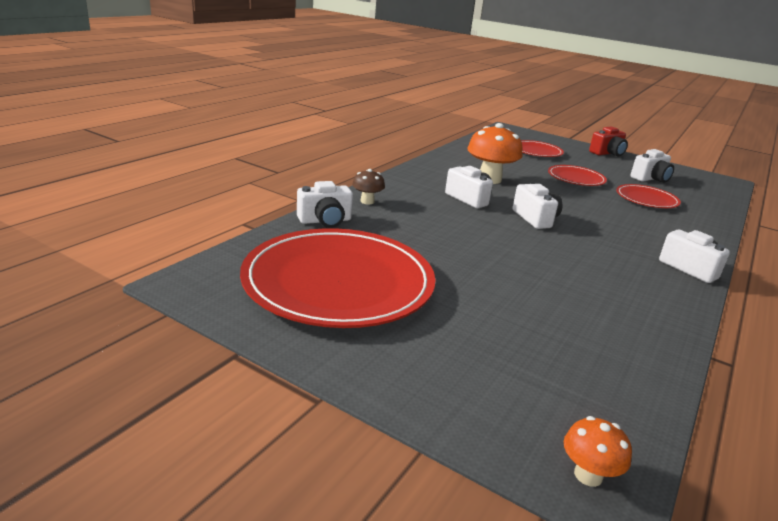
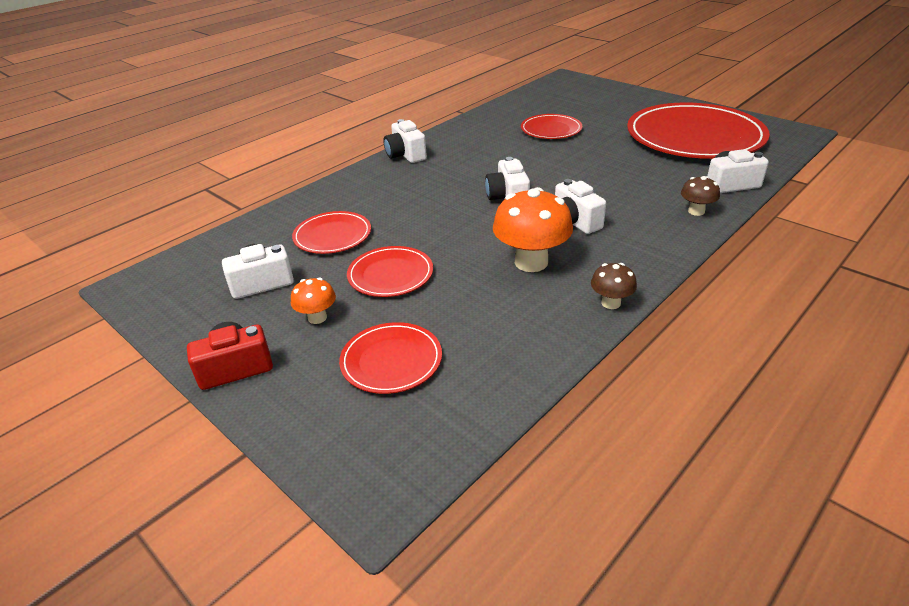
camera: 165 degrees left, 10 degrees up
(433, 162) = (611, 303): none -> brown mushroom
(542, 303) = (551, 129): none -> red plate
(588, 475) = (569, 80): orange mushroom -> orange mushroom (317, 317)

